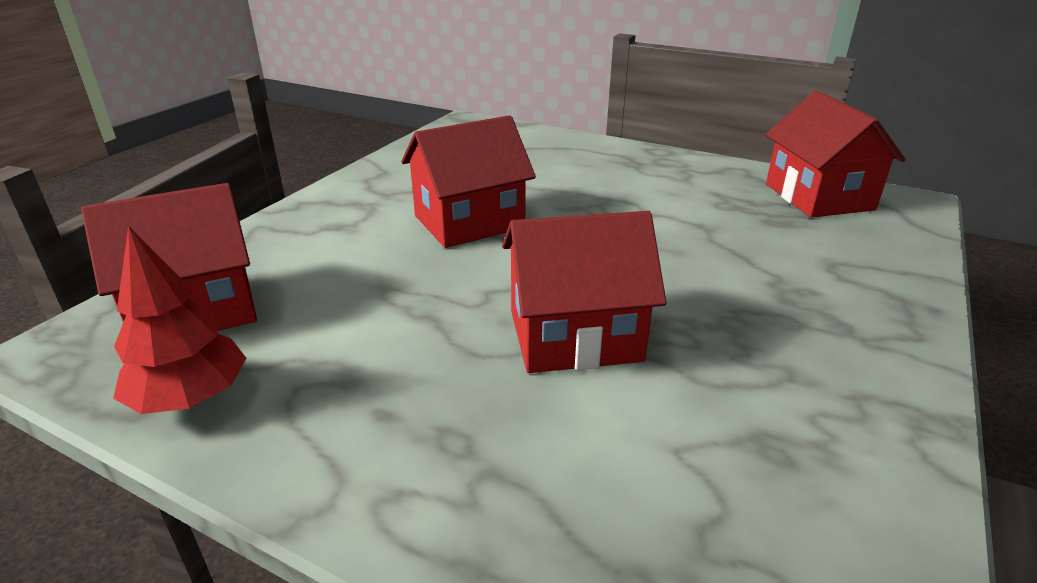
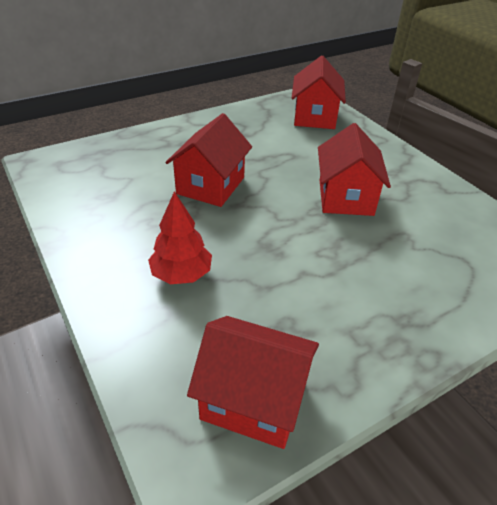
camera: 120 degrees right, 10 degrees up
(191, 398) = (258, 110): red tree -> red tree (181, 274)

